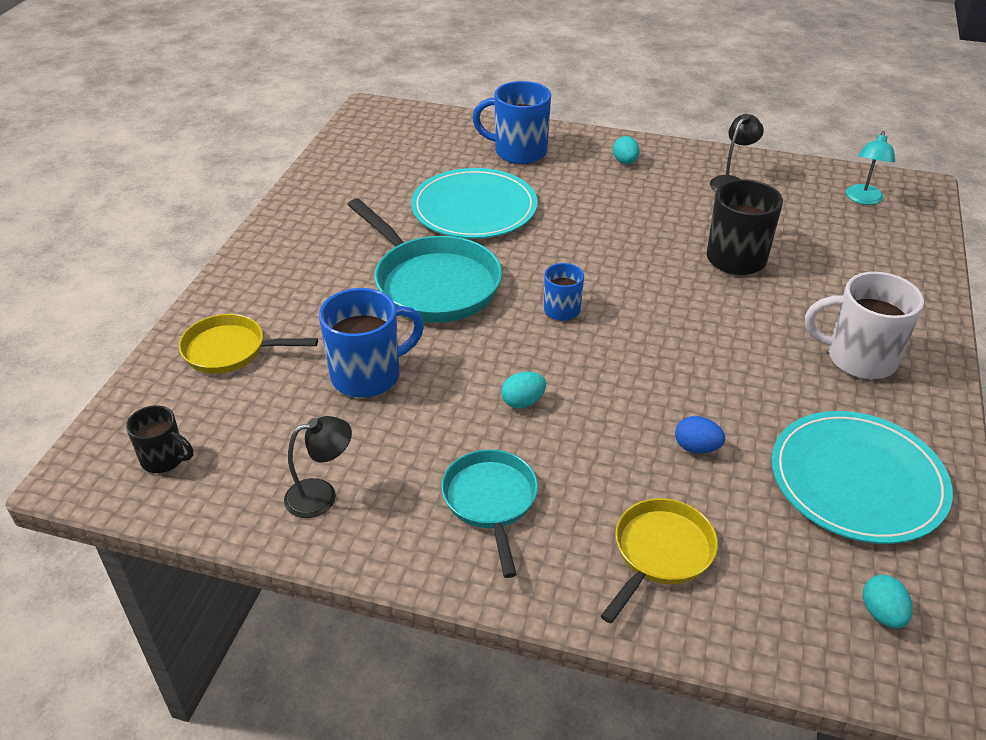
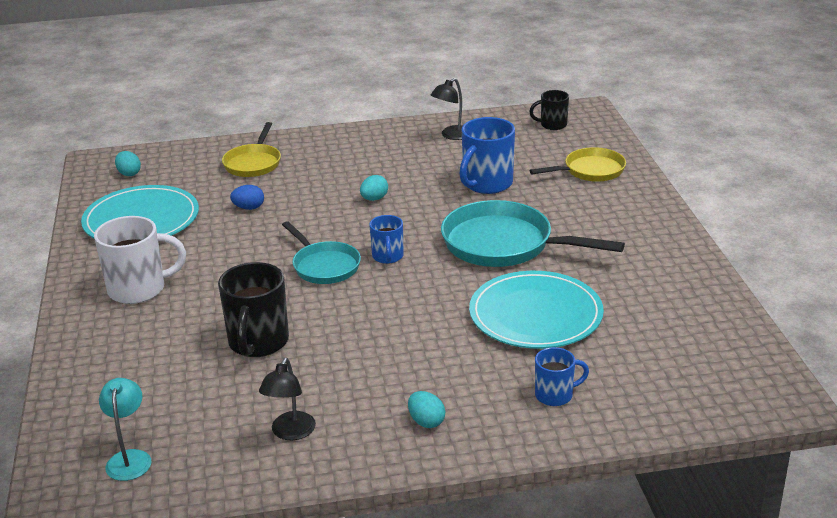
camera: 155 degrees right, 10 degrees down
(491, 501) = (358, 156): turquoise pan -> turquoise pan (324, 266)
(518, 152) = (555, 395): blue mug -> blue mug, size x0.58

